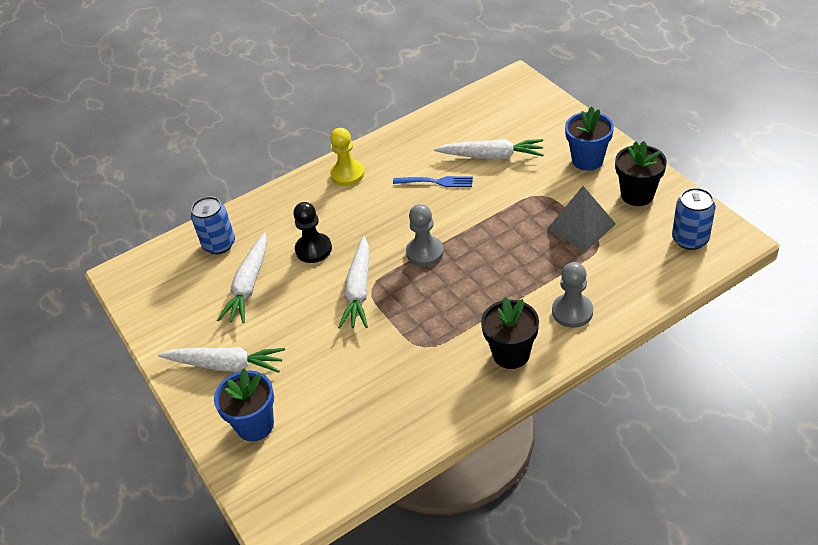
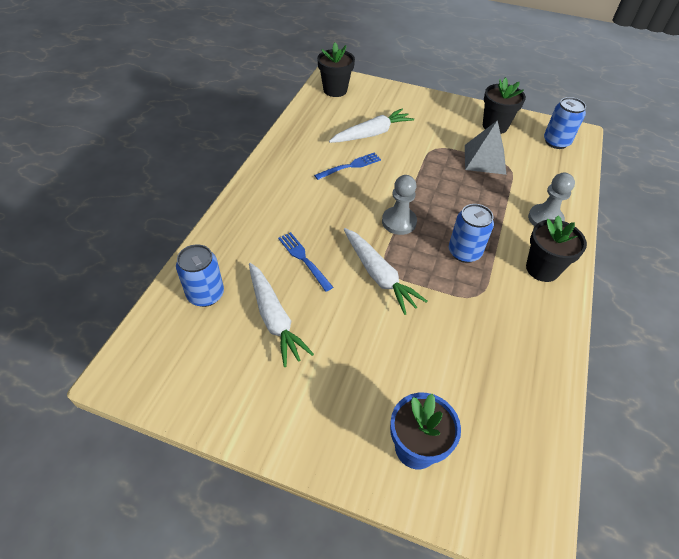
camera: 45 degrees left, 5 degrees up
(226, 365) = (328, 406): white carrot -> none
(313, 249) = (303, 259): black pawn -> blue fork
(347, 174) = (270, 186): yellow pawn -> none
(454, 305) = (464, 252): none -> blue can
(504, 95) = (335, 90): none -> black flower pot
(587, 160) = (439, 115): blue flower pot -> none

